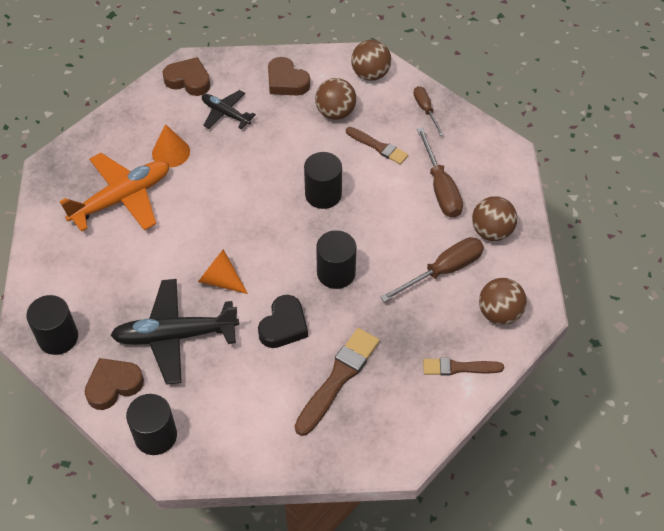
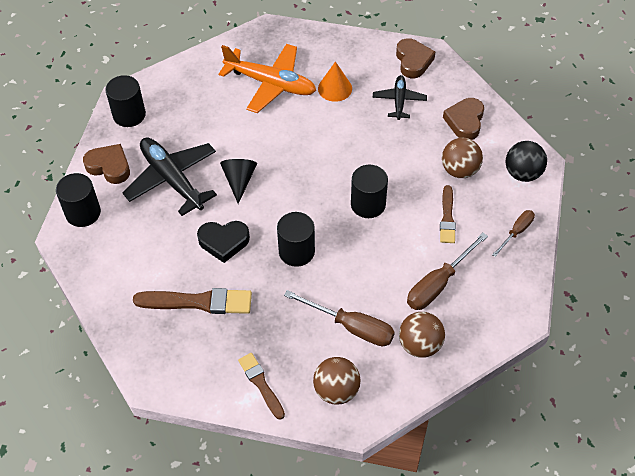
camera: 60 degrees right, 0 degrees up
(220, 280) = (239, 180): orange cone -> black cone
(370, 74) = (522, 173): brown ball -> black ball

